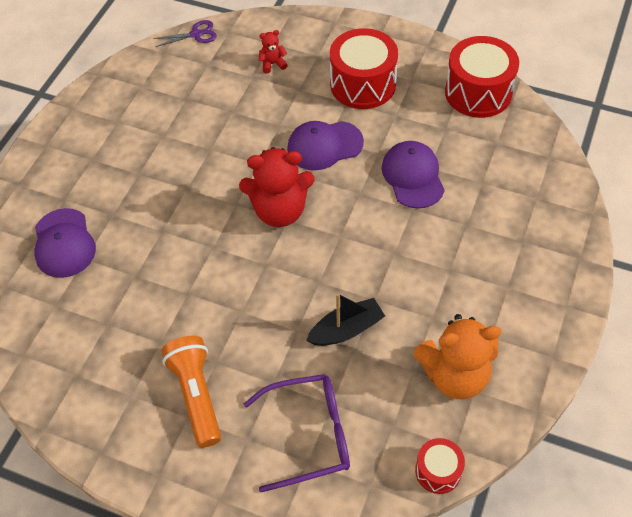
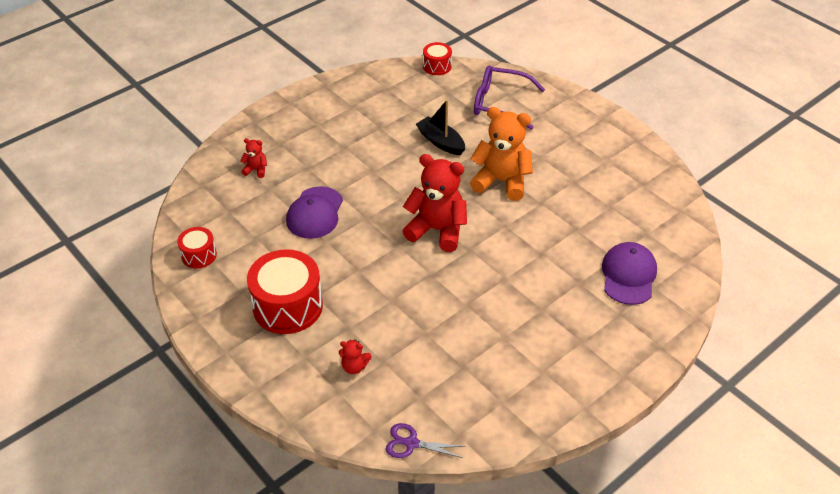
camera: 155 degrees left, 10 degrees down
(196, 395) = (561, 145): orange flashlight -> none
(324, 145) = (365, 265): purple cap -> none
(346, 329) = (441, 142): black boat -> black boat turned 45 degrees clockwise
(455, 375) = (391, 98): orange teddy bear -> orange teddy bear (501, 181)
(478, 92) = (199, 255): red drum -> red drum, size x0.52
(515, 197) = (256, 170): none -> red teddy bear

